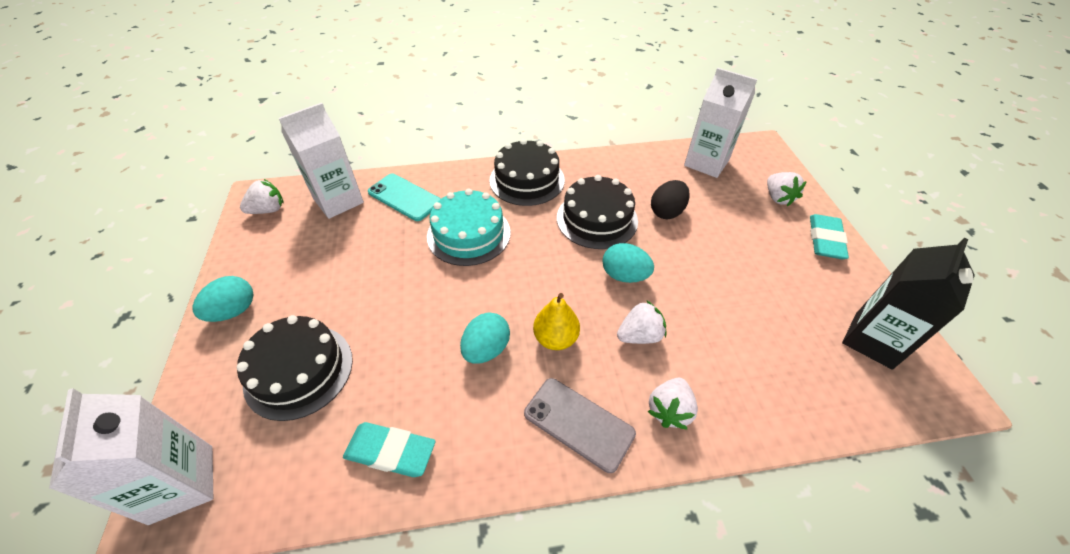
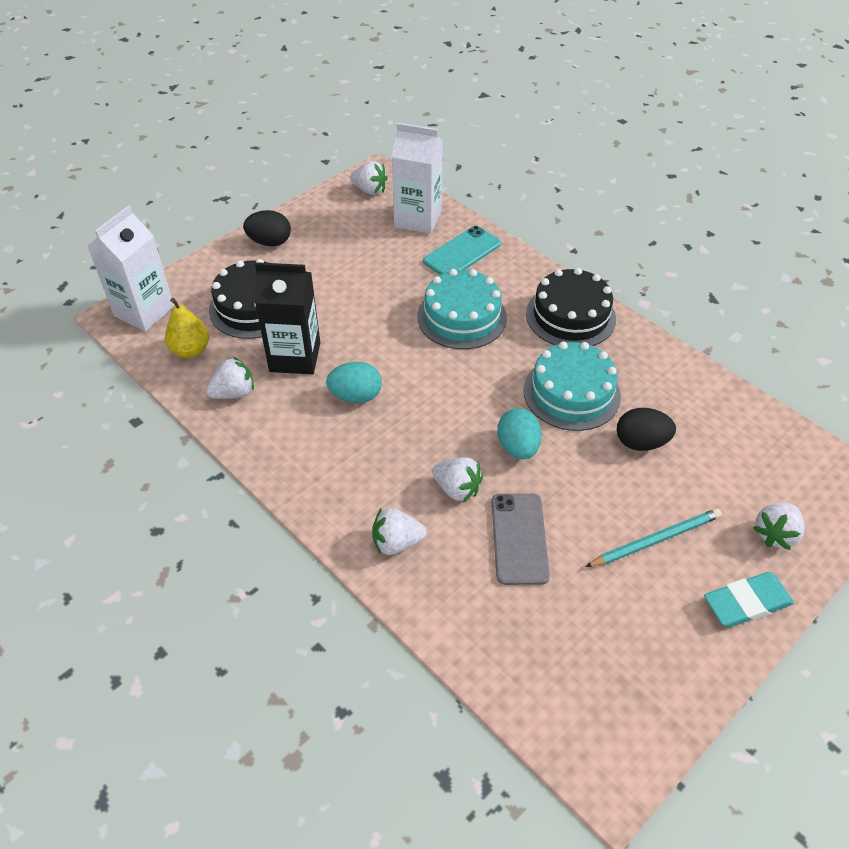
camera: 55 degrees right, 0 degrees up
(234, 311) = (270, 242): turquoise egg -> black egg
(390, 451) = (234, 393): turquoise eraser -> white strawberry
(404, 197) = (462, 253): turquoise phone -> turquoise phone turned 45 degrees clockwise
(555, 338) = (403, 433): yellow pear -> yellow pear (190, 350)
(578, 423) = (337, 487): grey phone -> grey phone (519, 538)
(597, 219) = (571, 393): black cake -> turquoise cake
(706, 163) = (765, 444): white carton -> none
(754, 252) = (656, 540): none -> turquoise pencil
(873, 340) = (624, 687): black carton -> black carton (295, 357)

